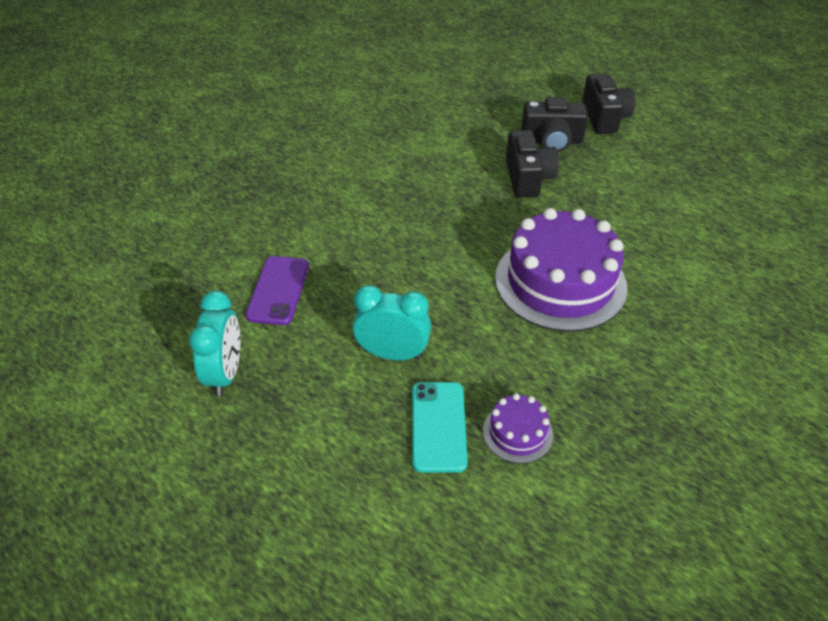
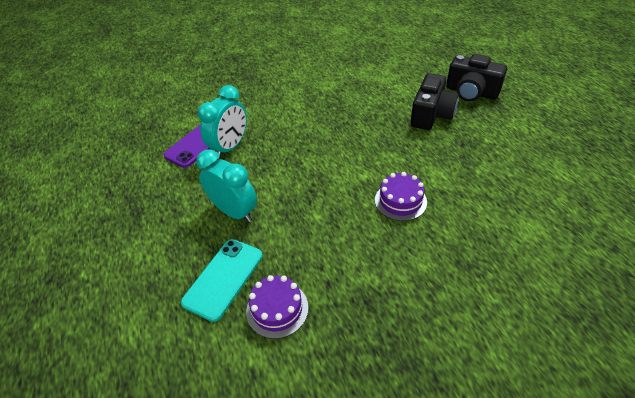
camera: 30 degrees right, 0 degrees up
(225, 373) = (123, 187): turquoise clock -> turquoise clock (230, 147)
(560, 282) = (400, 201): purple cake -> purple cake, size x0.45
(604, 118) = (529, 85): black camera -> none

